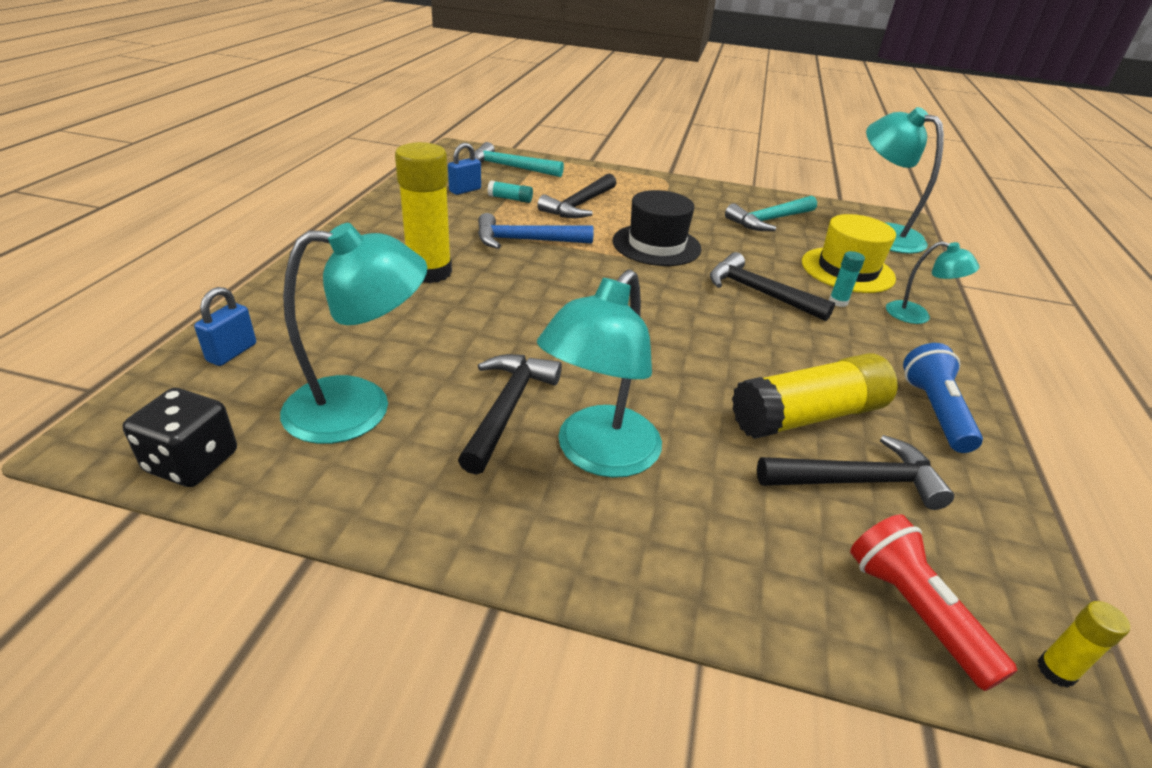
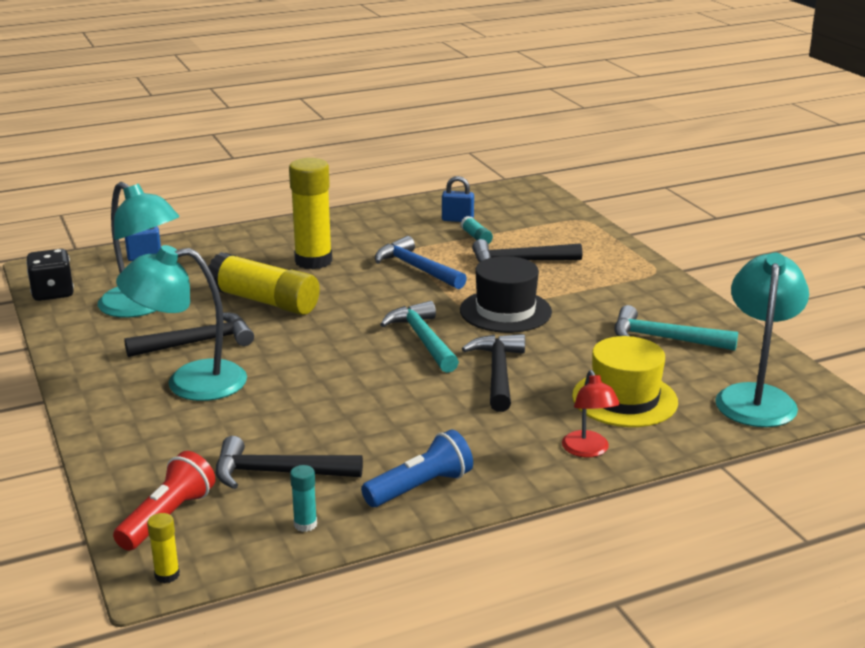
camera: 55 degrees right, 10 degrees down
(510, 167) = (536, 215): turquoise hammer -> turquoise hammer (423, 340)
(807, 416) = (334, 437): yellow glue stick -> yellow glue stick (264, 301)
(838, 302) = (545, 409): turquoise glue stick -> turquoise glue stick (305, 524)
(857, 481) = (278, 473): black hammer -> black hammer turned 135 degrees clockwise
(917, 316) = (588, 450): turquoise lamp -> red lamp

